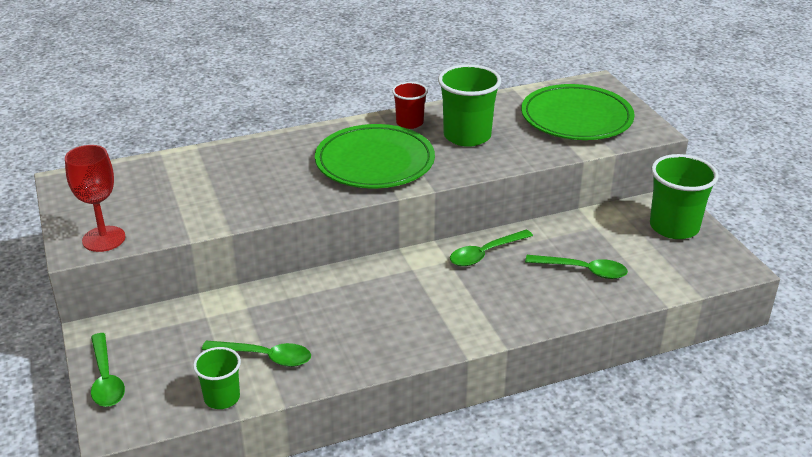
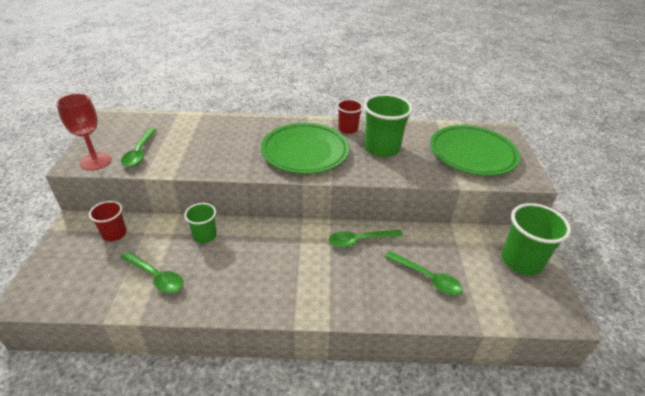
camera: 20 degrees right, 5 degrees up
(106, 379) = (50, 259): green spoon -> green spoon (140, 152)
(167, 329) = (114, 234): none -> red cup
(222, 398) = (105, 301): green cup -> green cup (205, 235)

